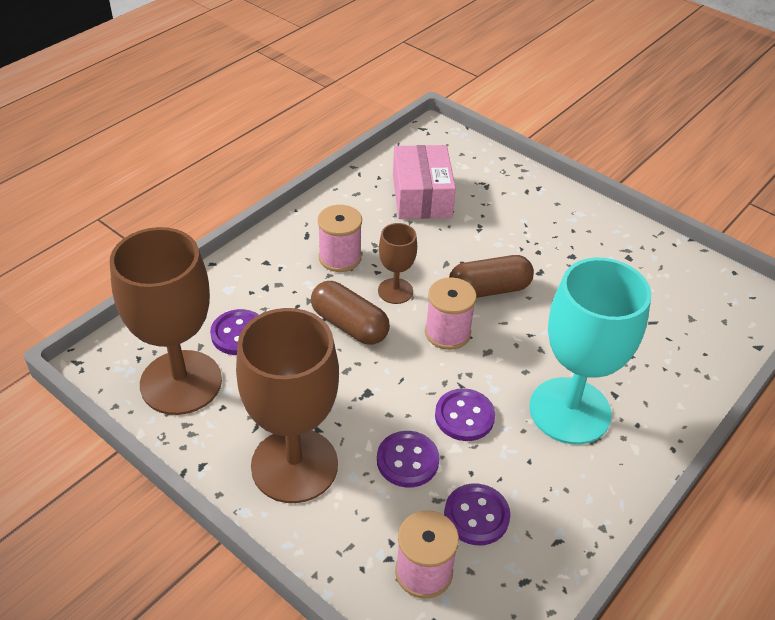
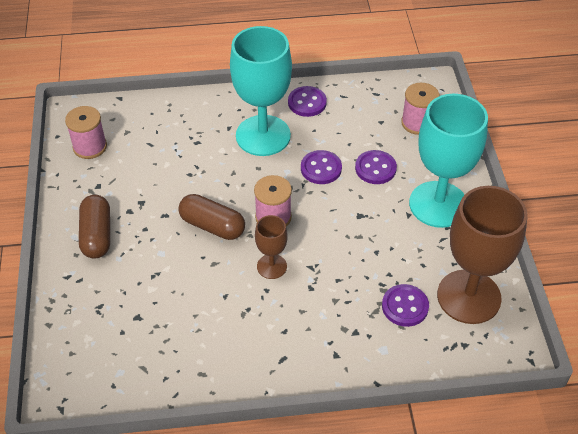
camera: 135 degrees left, 5 degrees up
(294, 465) = (438, 204): brown goblet -> turquoise goblet
(340, 258) = (280, 319): pink spool -> pink spool (90, 147)
(349, 325) = (327, 263): brown capsule -> brown capsule (97, 235)
(421, 196) = (157, 332): pink box -> none
(476, 516) = (368, 126): purple button -> purple button (307, 103)

